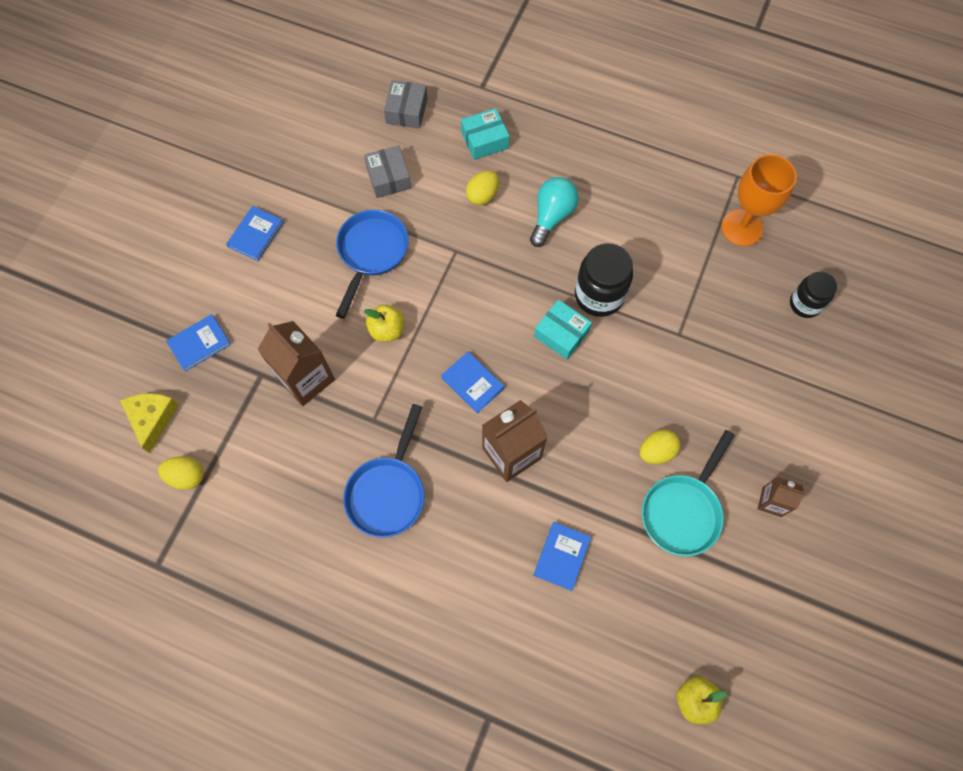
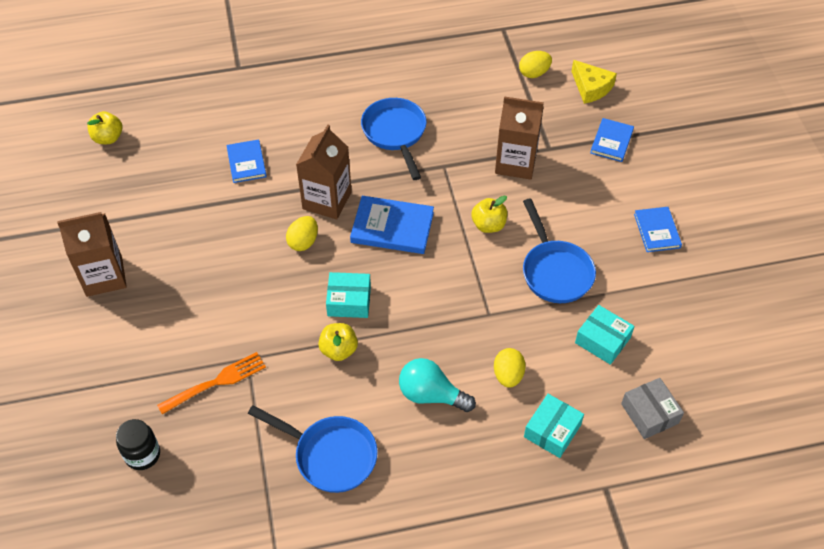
camera: 145 degrees right, 15 degrees down
(388, 178) = (602, 340): grey box -> turquoise box
(472, 383) = (392, 227): blue book -> blue book, size x1.54
(552, 216) = (431, 395): turquoise light bulb -> turquoise light bulb turned 120 degrees clockwise
(599, 295) = (339, 350): black jar -> yellow apple
(656, 451) = (216, 261): yellow egg -> yellow egg (303, 242)
(658, 218) = (330, 455): none -> blue pan
(683, 511) = (172, 234): turquoise pan -> none
(717, 329) = (215, 383): none -> orange fork
(742, 228) = (242, 496): orange goblet -> none
(771, 502) = (104, 276): brown carton -> brown carton, size x1.81

